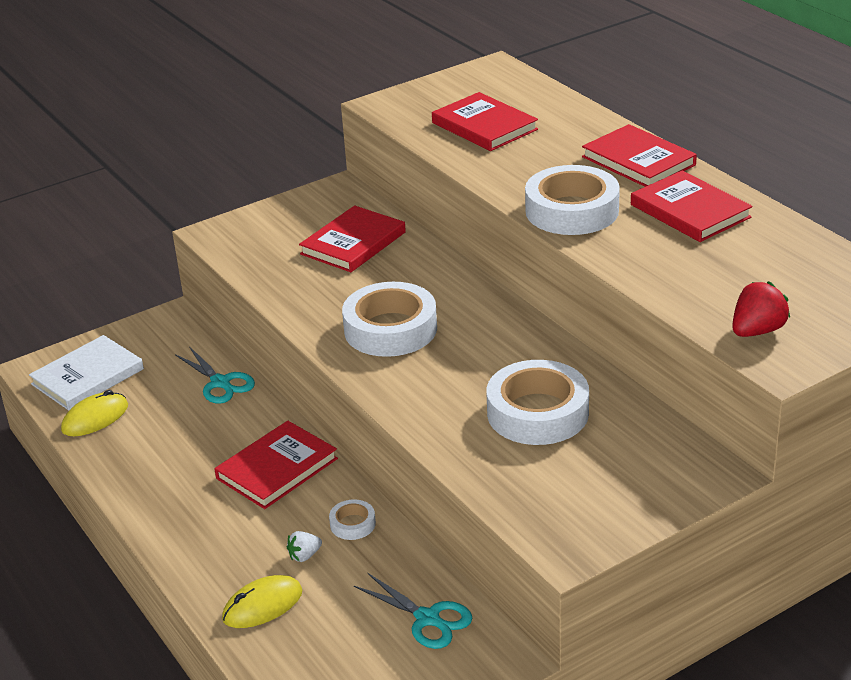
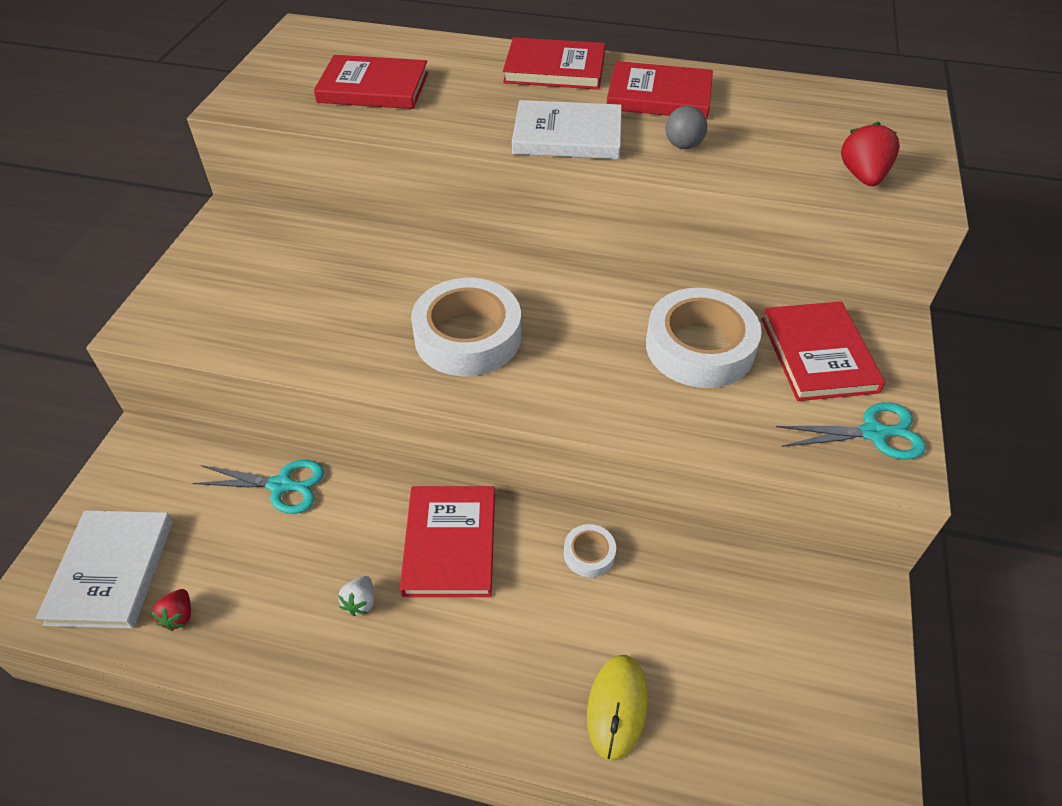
camera: 45 degrees left, 15 degrees up
(95, 418) = (179, 616): yellow mouse -> red strawberry
(304, 556) = (588, 620): white strawberry -> white strawberry (360, 602)
(353, 243) = (317, 266): red book -> red book (818, 354)
(428, 619) = (765, 603): turquoise scissors -> turquoise scissors (874, 433)
(572, 211) = (567, 135): white tape -> white book
(648, 252) = (683, 145): none -> grey ball

